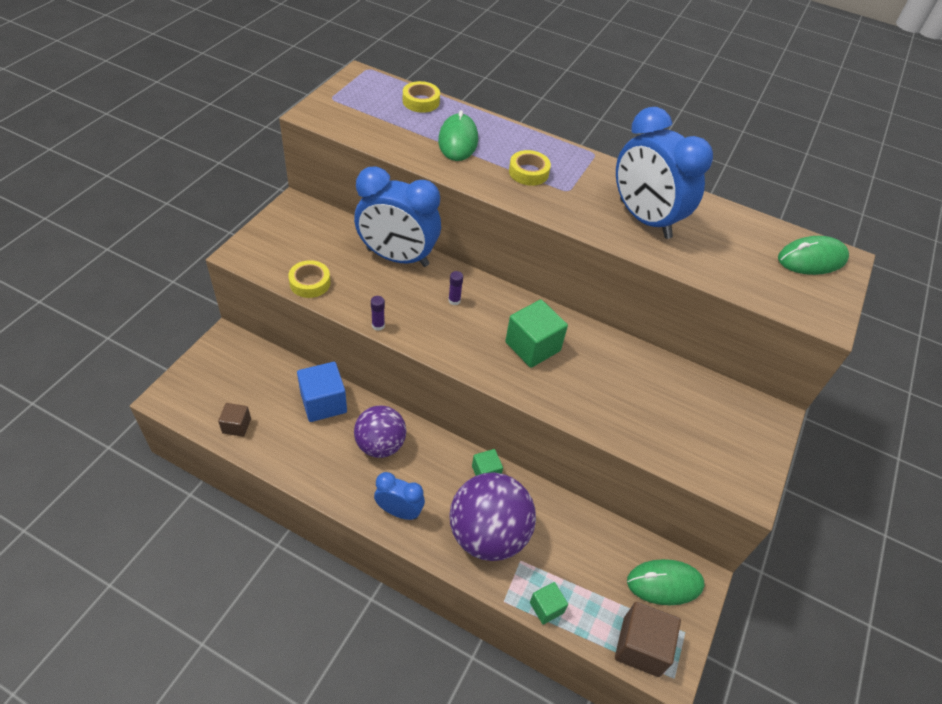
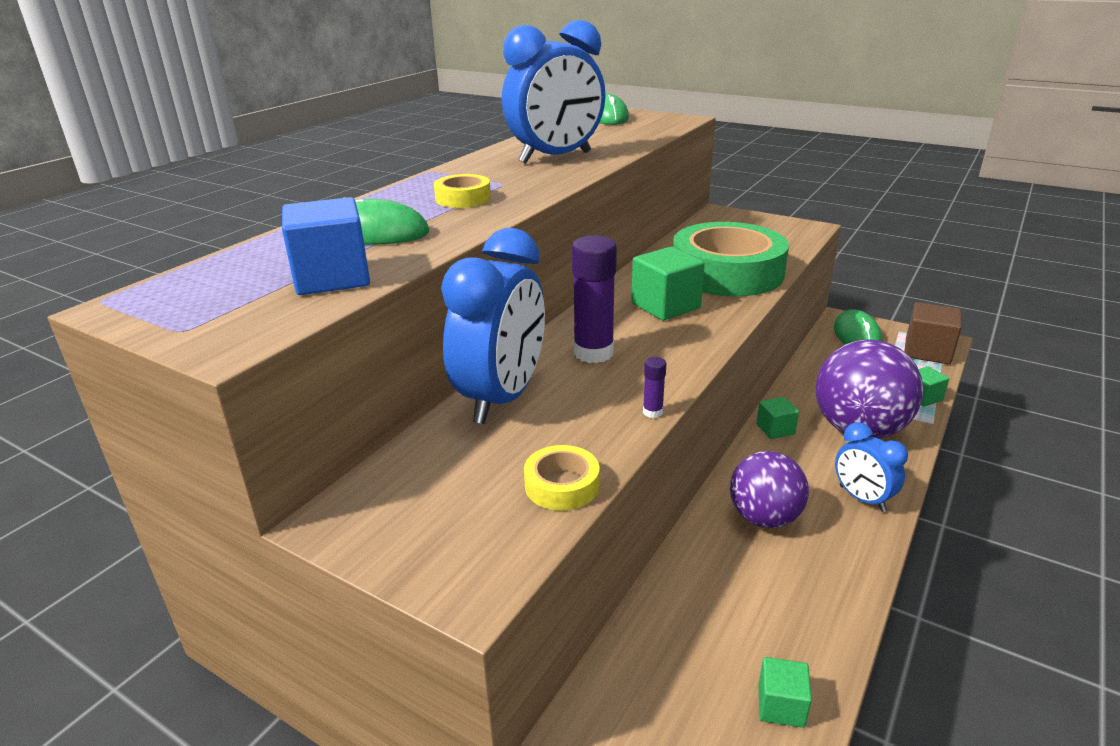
camera: 80 degrees left, 20 degrees down
(236, 426) = (781, 705): brown cube -> green cube
(323, 403) = (702, 584): blue cube -> blue cube (332, 278)
(399, 511) = (862, 498): blue clock -> blue clock turned 60 degrees counterclockwise
(421, 101) = (251, 256): yellow tape -> none
(454, 300) = (593, 353): purple glue stick -> purple glue stick, size x2.26
(607, 397) = (727, 272): none -> green tape

